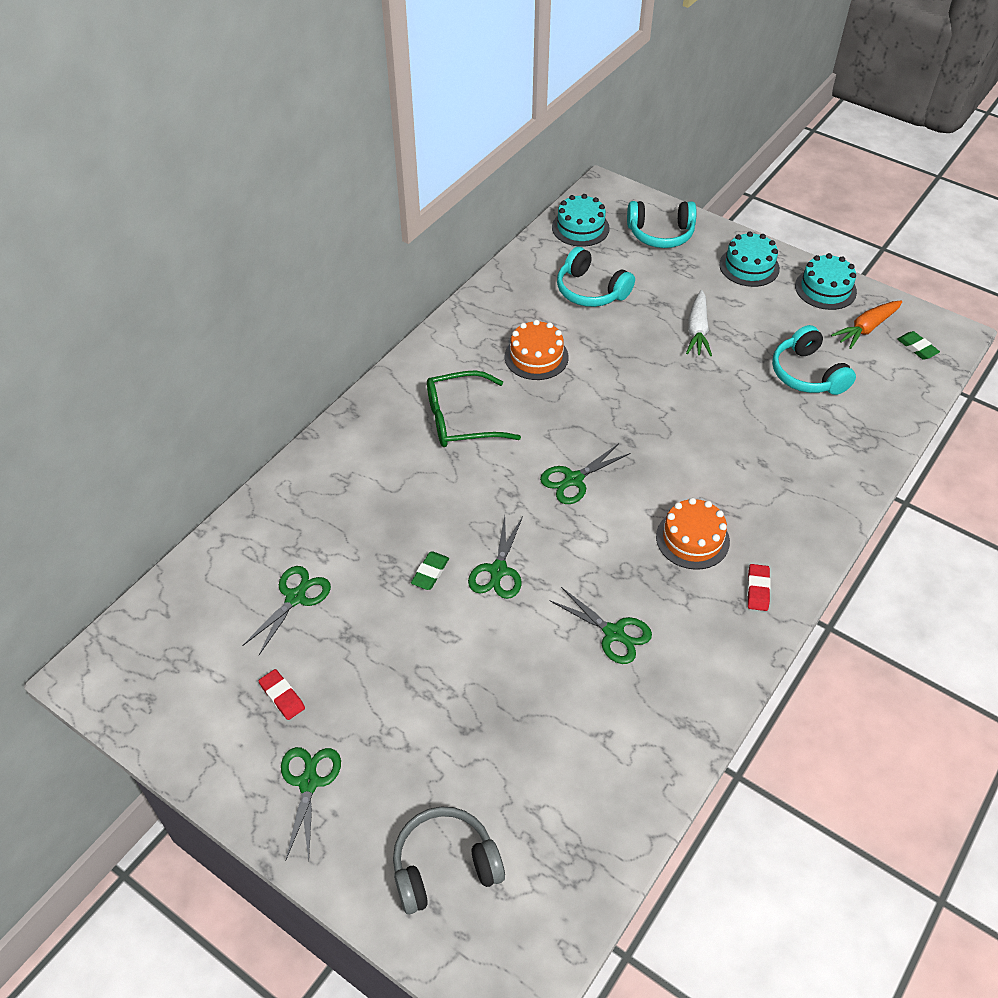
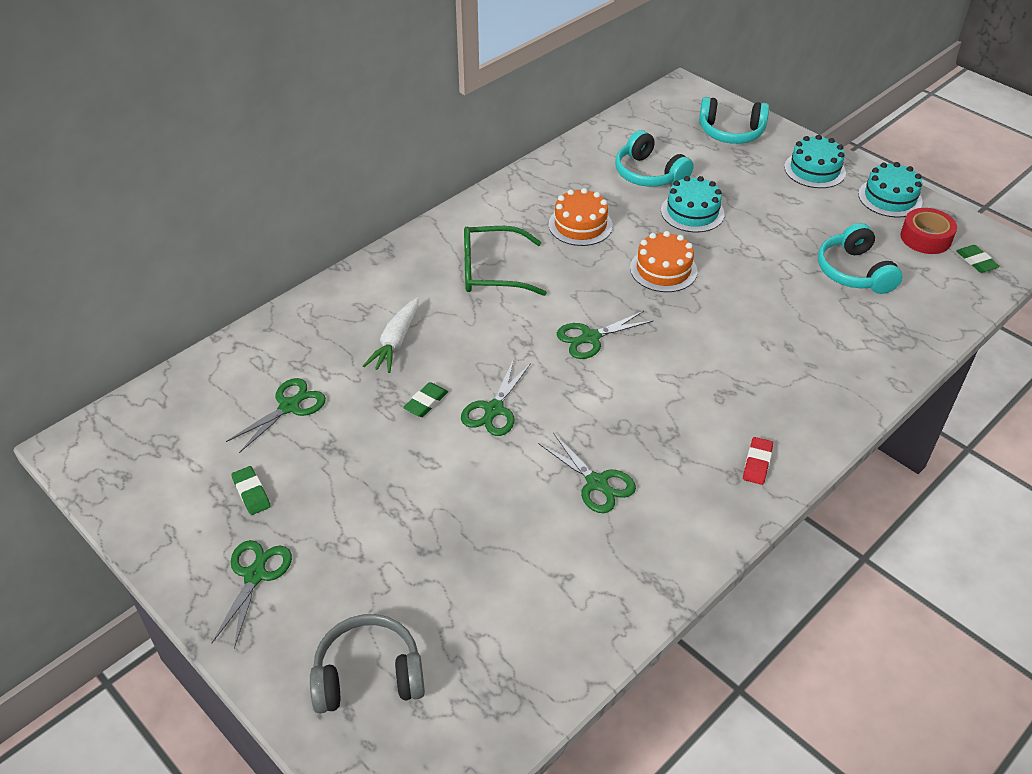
camera: 10 degrees right, 5 degrees down
(282, 696) = (251, 493): red eraser -> green eraser
(580, 228) = (652, 119): turquoise cake -> turquoise cake (692, 212)
(692, 539) = (699, 407): orange cake -> orange cake (663, 269)
(697, 330) = (748, 220): white carrot -> white carrot (396, 342)
(866, 328) = (925, 238): orange carrot -> red tape

